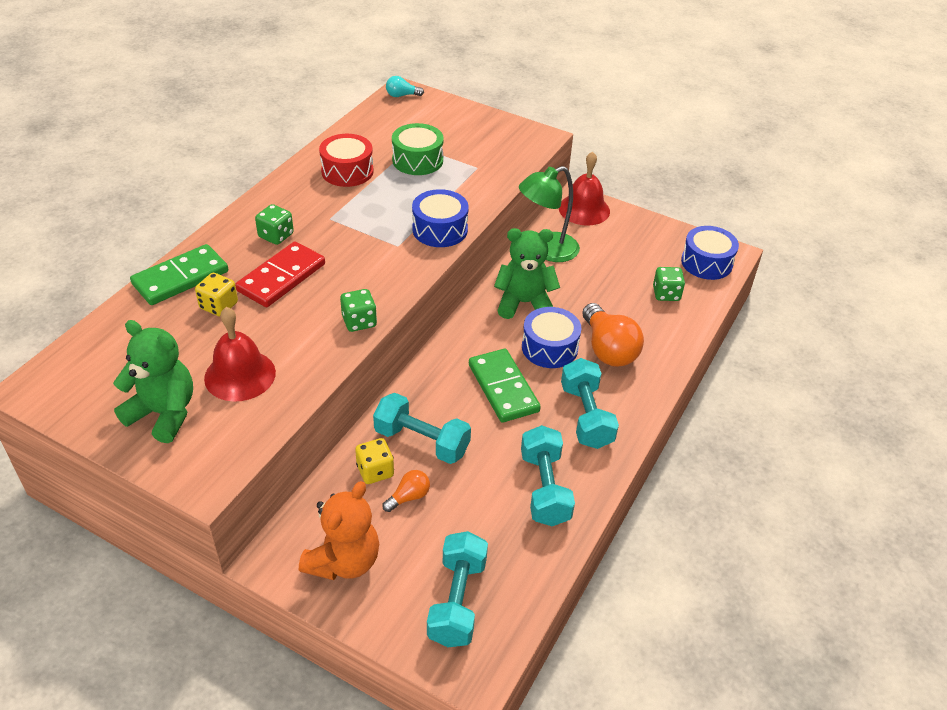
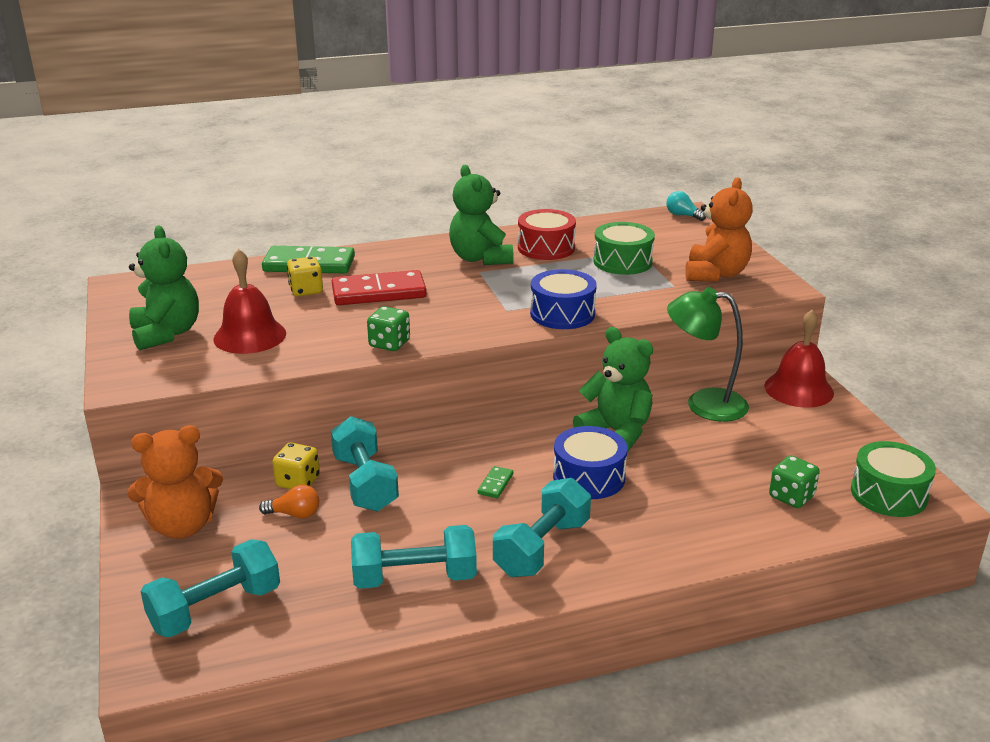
camera: 45 degrees right, 15 degrees down
(276, 236) = (419, 266): green dice -> none
(313, 205) = (480, 258): none -> green teddy bear
(490, 144) = (715, 274): none -> orange teddy bear
(503, 388) = (495, 484): green domino -> green domino, size x0.42
(544, 488) = (414, 578): turquoise dumbbell -> turquoise dumbbell turned 45 degrees clockwise
(608, 349) = (649, 508): orange light bulb -> none
(706, 263) = (888, 494): blue drum -> green drum

